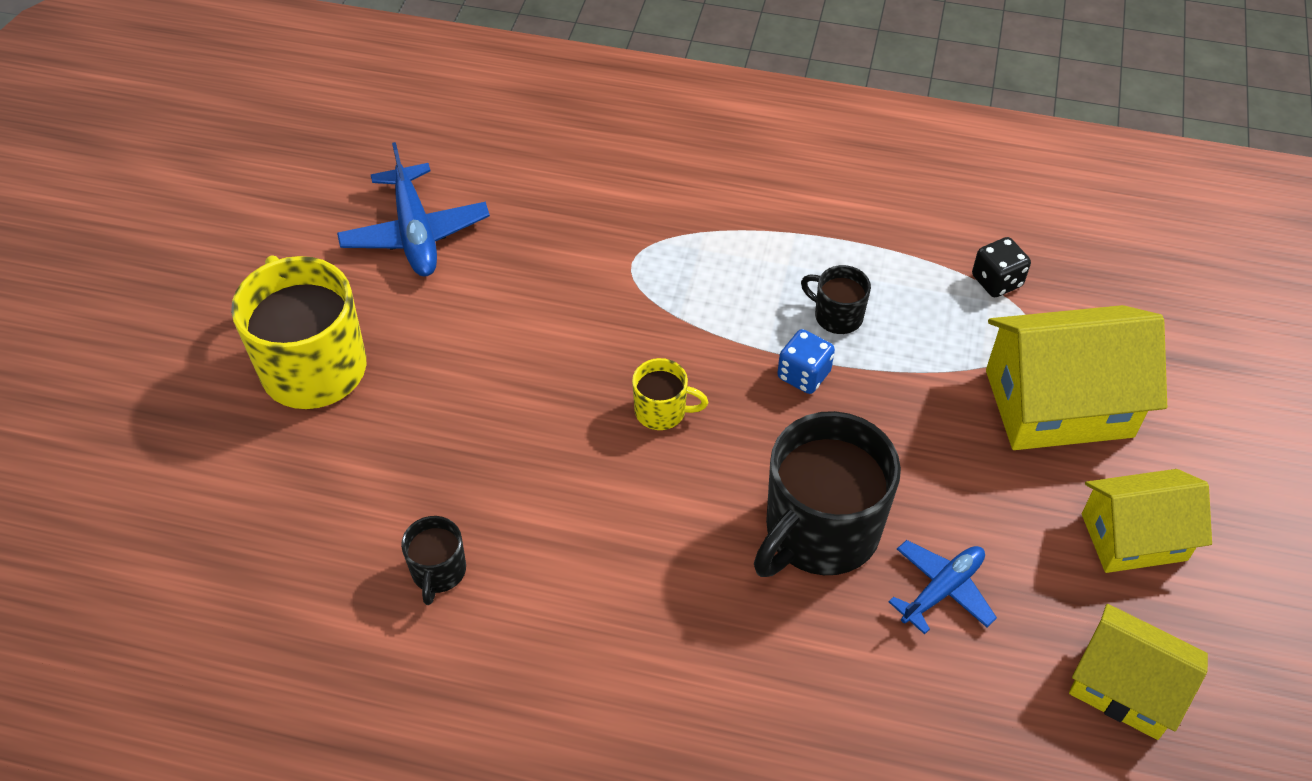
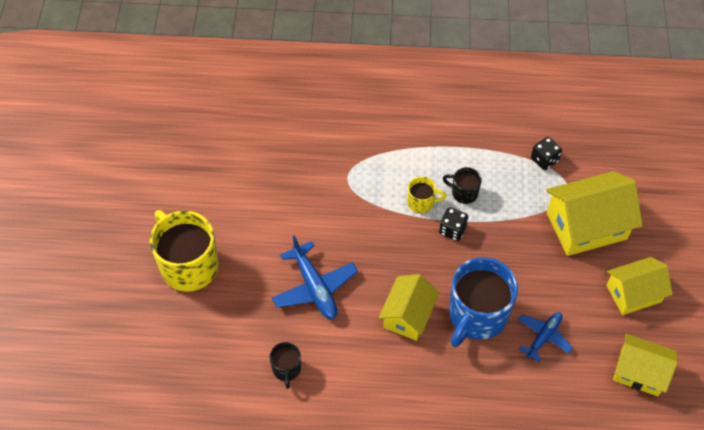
camera: 10 degrees left, 5 degrees up
(415, 233) = (223, 177): blue plane -> blue plane (314, 287)
(662, 411) = (382, 262): yellow mug -> yellow mug (421, 203)
(688, 511) = (408, 315): none -> yellow house
(803, 375) = (452, 230): blue dice -> black dice
(820, 531) = (477, 315): black mug -> blue mug

